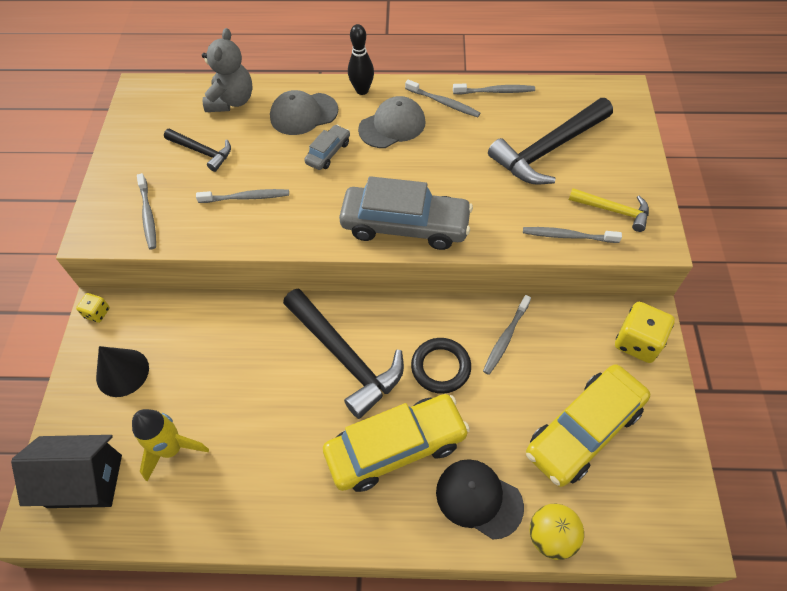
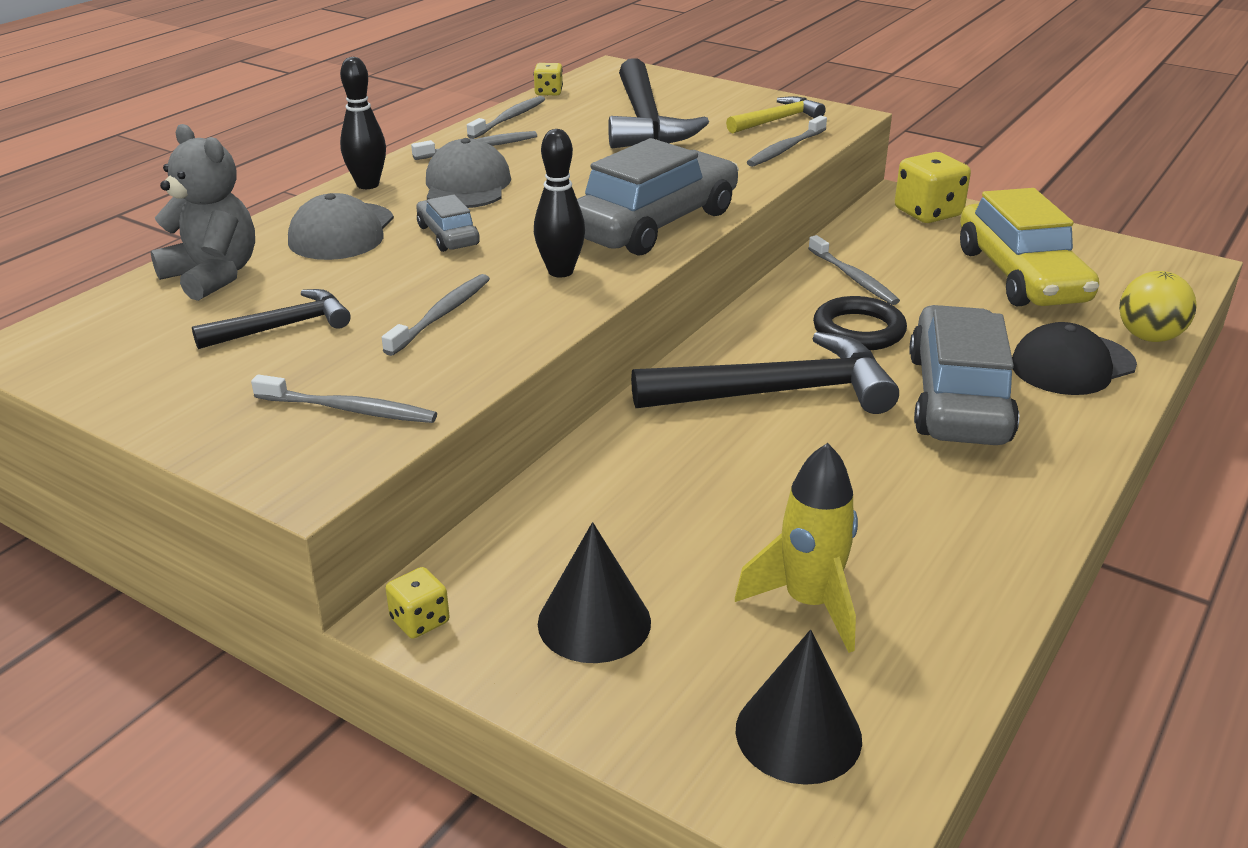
camera: 60 degrees left, 25 degrees down
(85, 481) = (798, 733): black house -> black cone
(320, 216) = (560, 271): none -> black bowling pin
(396, 447) = (958, 398): yellow car -> grey car
(552, 85) = (548, 92): none -> yellow dice

